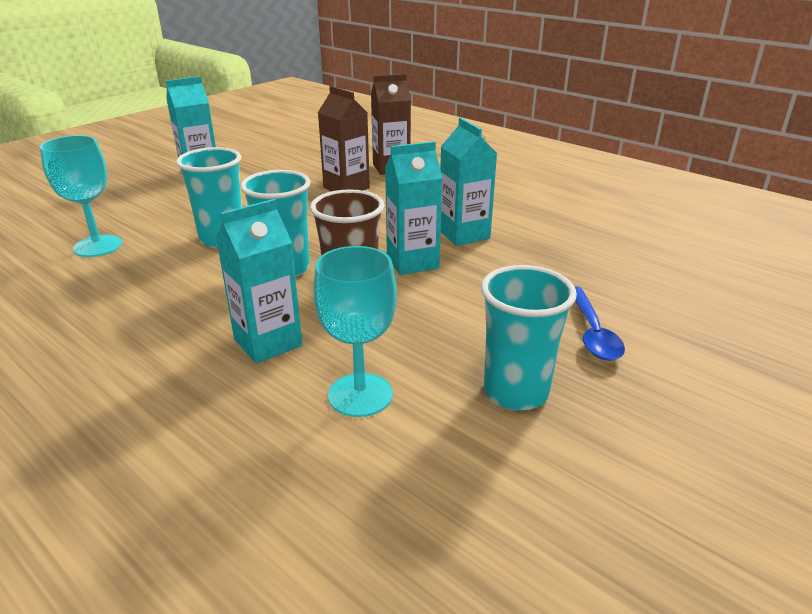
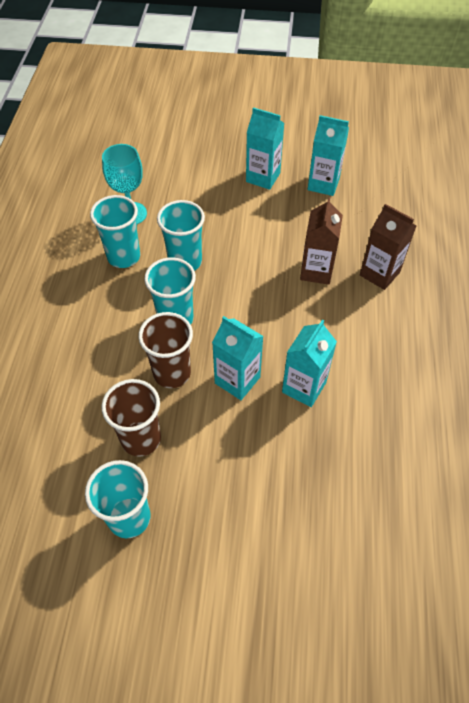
camera: 55 degrees right, 25 degrees up
(146, 270) = (124, 257): none -> turquoise cup
(268, 342) = (96, 367): turquoise carton -> turquoise carton (323, 184)
(360, 395) = (79, 441): turquoise goblet -> none
(413, 345) = (141, 439): none -> brown cup
(592, 333) = (224, 533): blue spoon -> none

